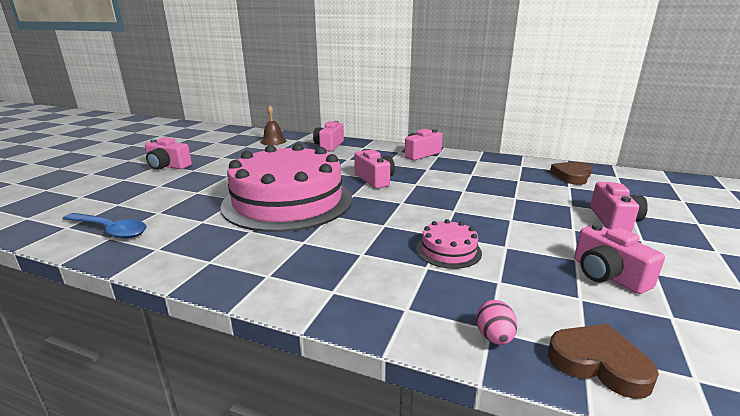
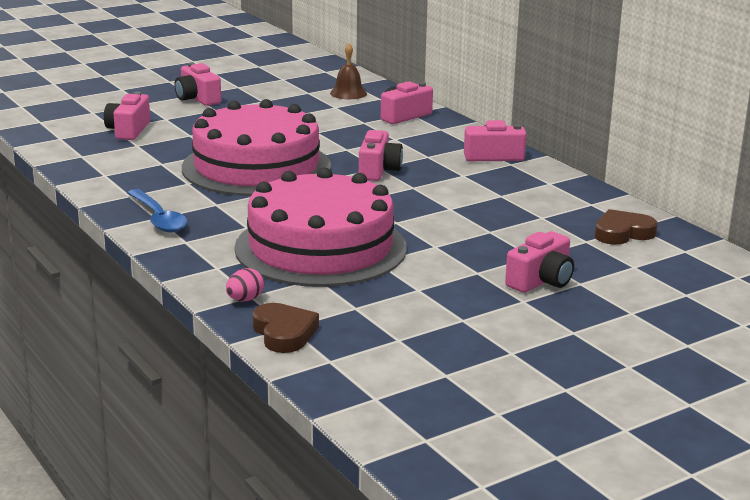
camera: 35 degrees right, 0 degrees up
(110, 230) = (87, 150): blue spoon -> blue spoon (158, 218)
(448, 250) = (321, 248): pink cake -> pink cake, size x2.50
(607, 275) = (416, 306): pink camera -> pink camera (128, 130)

